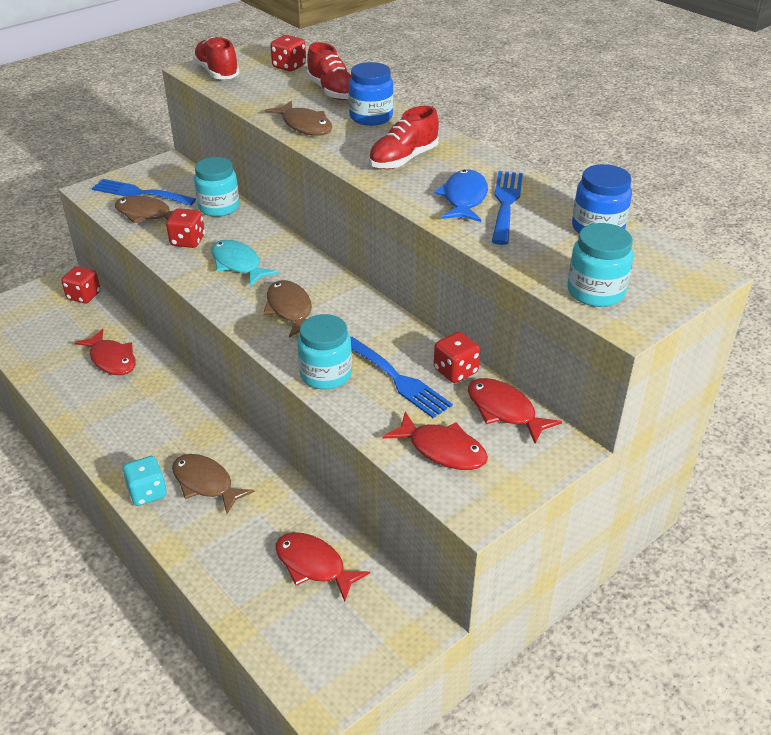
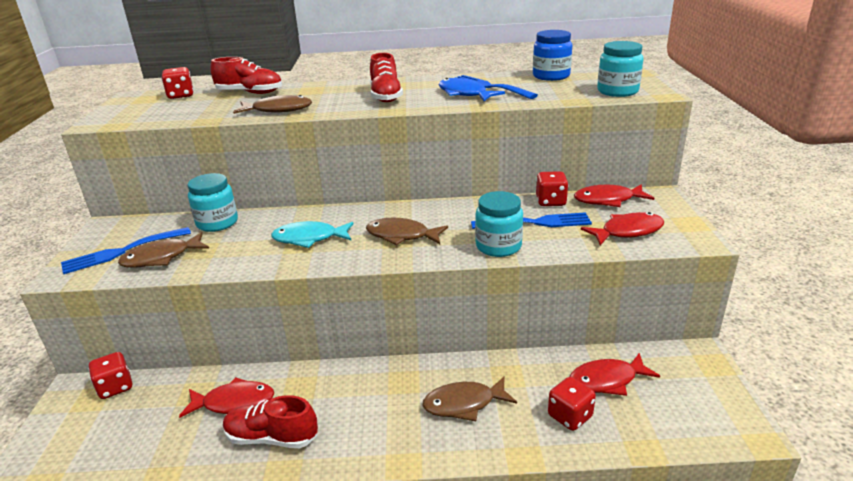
camera: 50 degrees left, 10 degrees down
(147, 493) = (440, 445): turquoise dice -> none
(188, 241) = (237, 250): red dice -> red dice (570, 416)
(217, 72) = (125, 117): red shoe -> red shoe (272, 437)
(371, 117) = (311, 91): blue jar -> none

